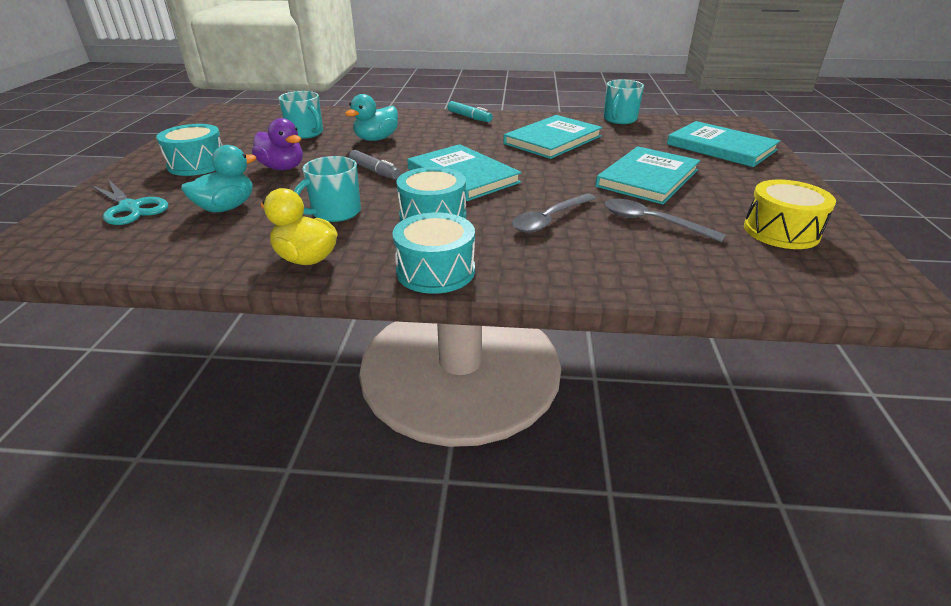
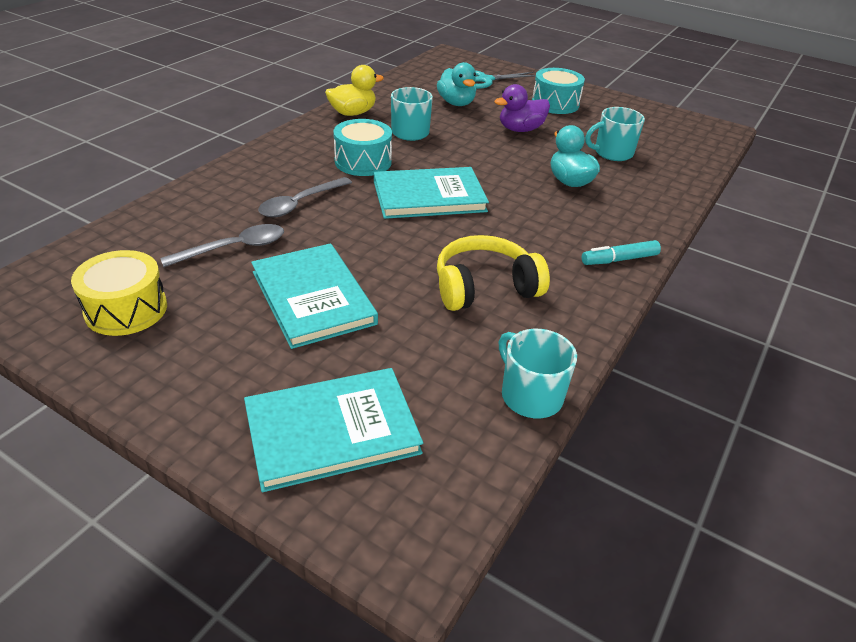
camera: 115 degrees right, 5 degrees up
(375, 171) = (478, 162): grey marker -> none
(435, 271) = (287, 143): turquoise drum -> none
(549, 220) = (299, 204): grey spoon -> grey spoon turned 120 degrees counterclockwise
(553, 140) = (485, 287): turquoise book -> yellow headphones

